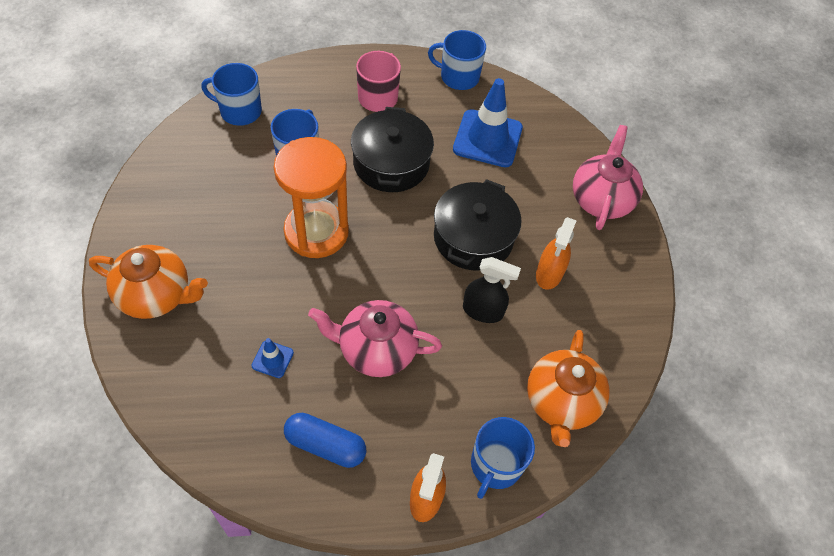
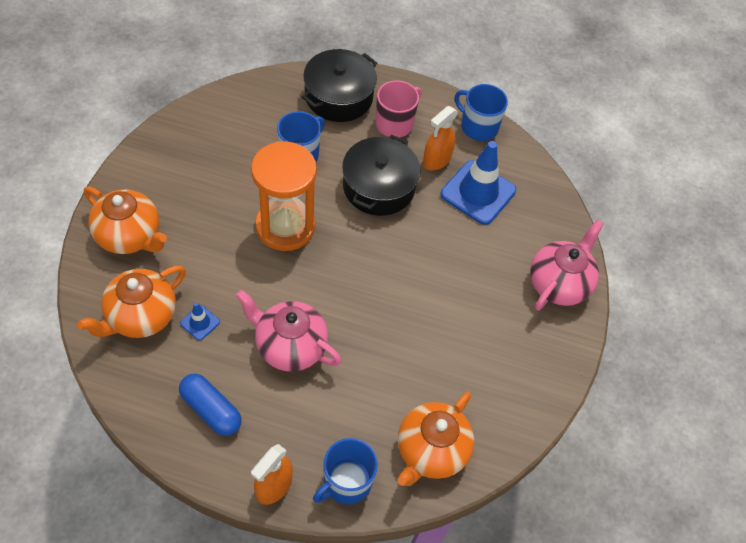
camera: 20 degrees right, 0 degrees up
(206, 375) = (140, 316): none -> orange teapot
(239, 111) = (267, 98): blue mug -> none
(473, 237) = (421, 278): black pot -> black pot (339, 97)
(483, 311) = (399, 346): black spray bottle -> none
(549, 274) = (475, 334): orange spray bottle -> orange spray bottle (436, 160)

